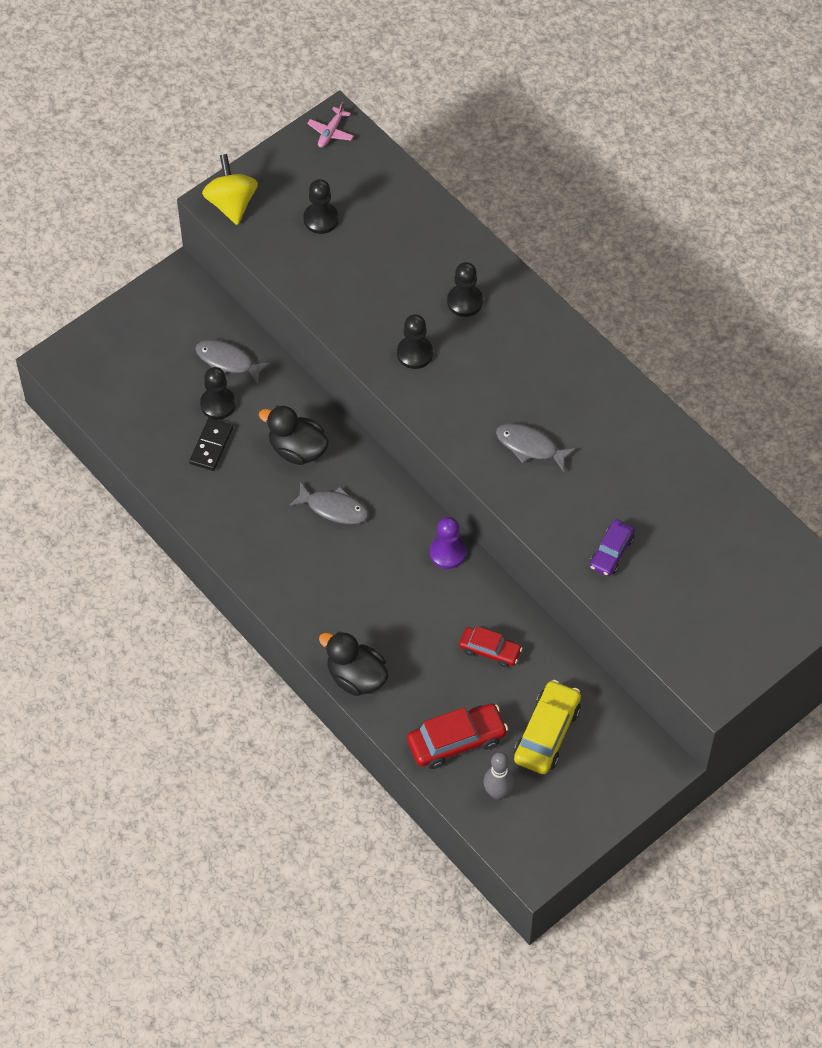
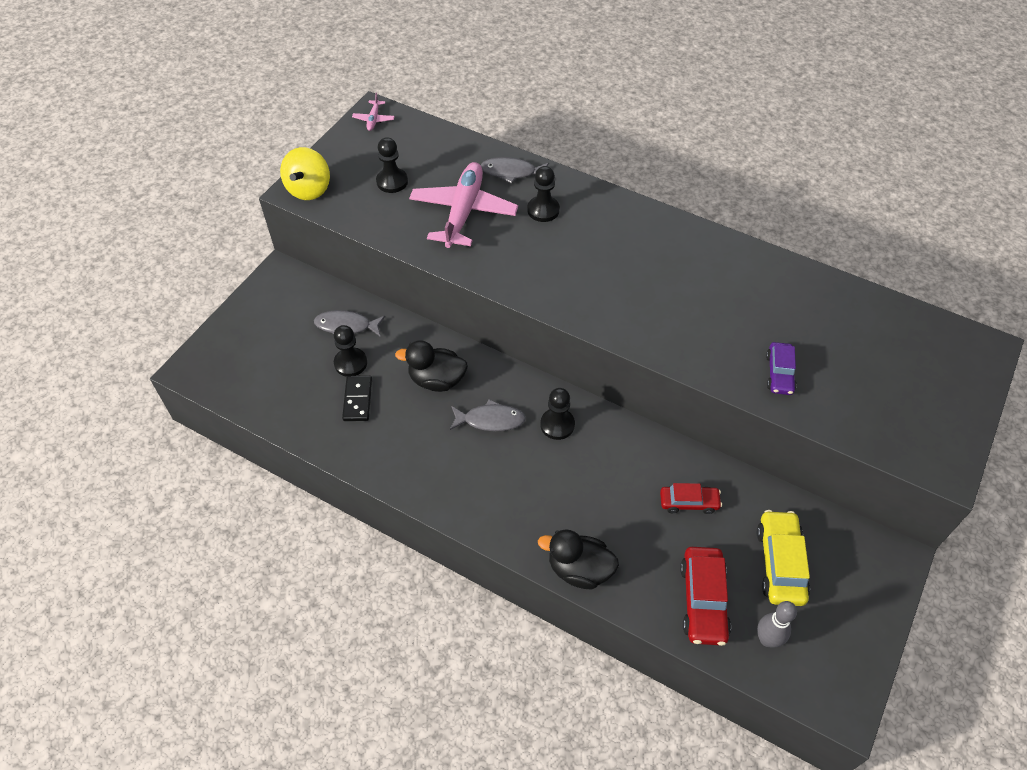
camera: 20 degrees left, 5 degrees down
(231, 203) = (309, 189): yellow spinning top -> yellow spinning top turned 135 degrees counterclockwise
(381, 279) = (463, 212): none -> pink plane
(415, 353) = (520, 260): black pawn -> black pawn (557, 425)
(447, 553) = (608, 427): purple pawn -> none
(456, 741) = (703, 600): red car -> red car turned 135 degrees clockwise
(530, 446) = (658, 306): grey fish -> grey fish (511, 172)

